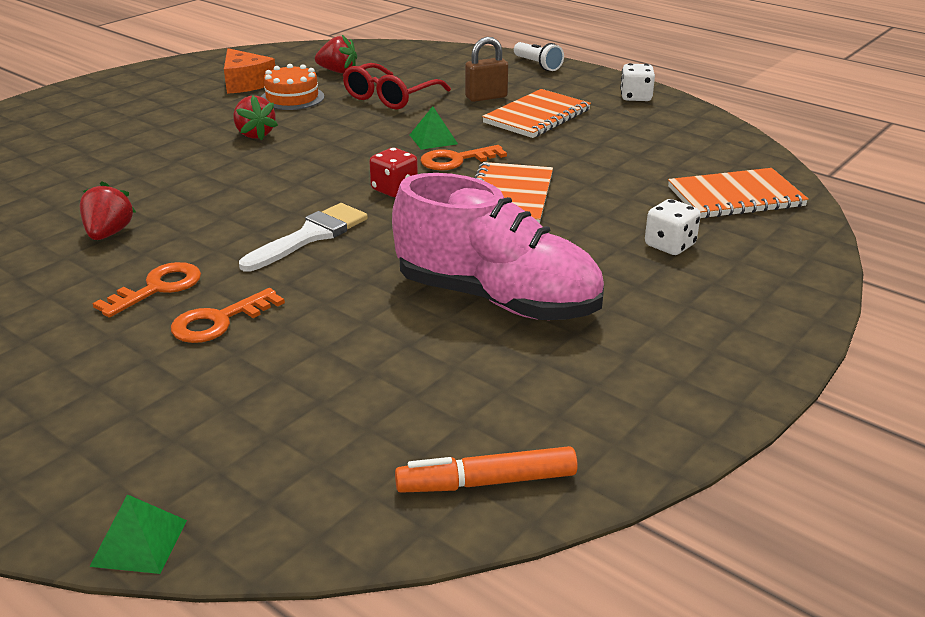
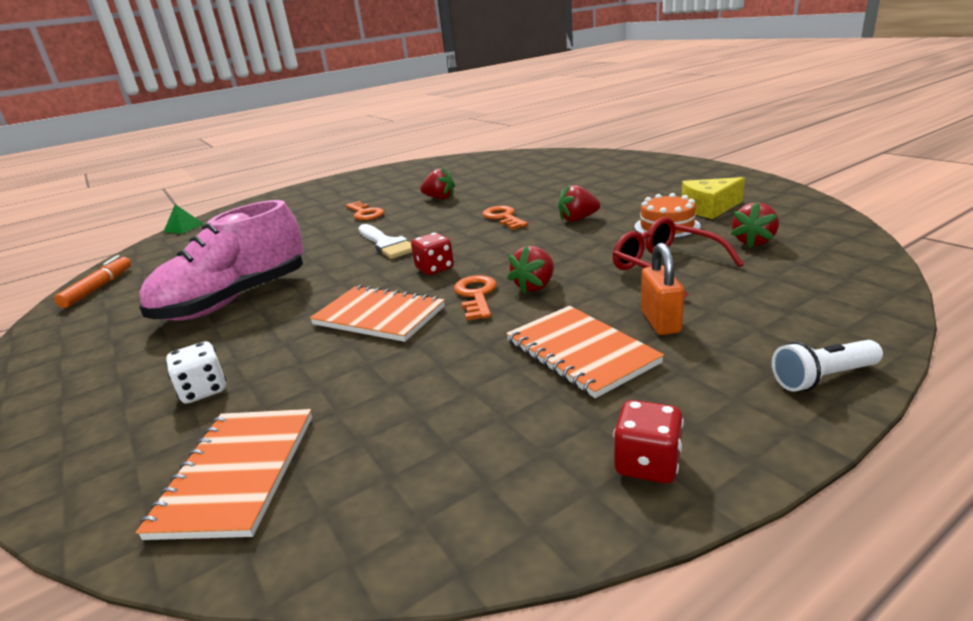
camera: 110 degrees right, 5 degrees down
(219, 321) = (315, 228): orange key -> orange key (503, 217)
(245, 83) = (709, 208): orange cheese -> yellow cheese
(433, 139) = (535, 286): green pyramid -> red strawberry
(486, 97) = (660, 322): brown padlock -> orange padlock
(635, 97) = (647, 464): white dice -> red dice

